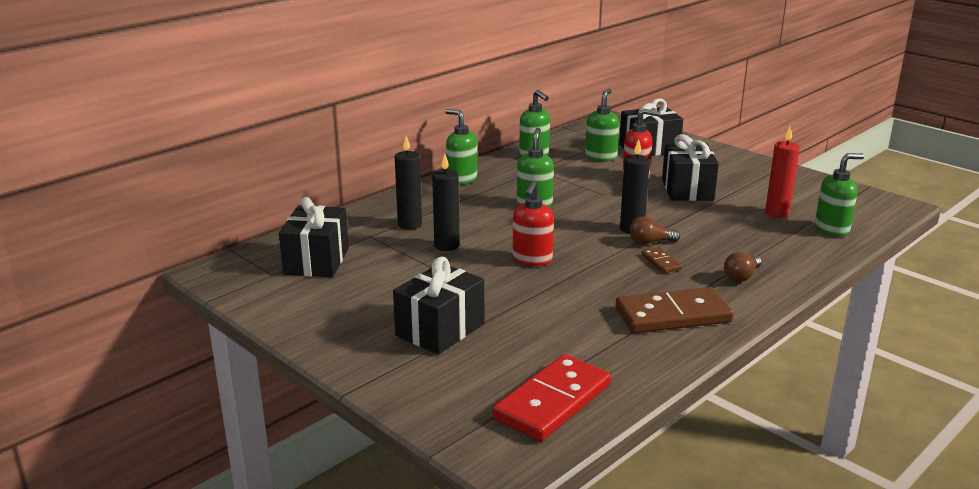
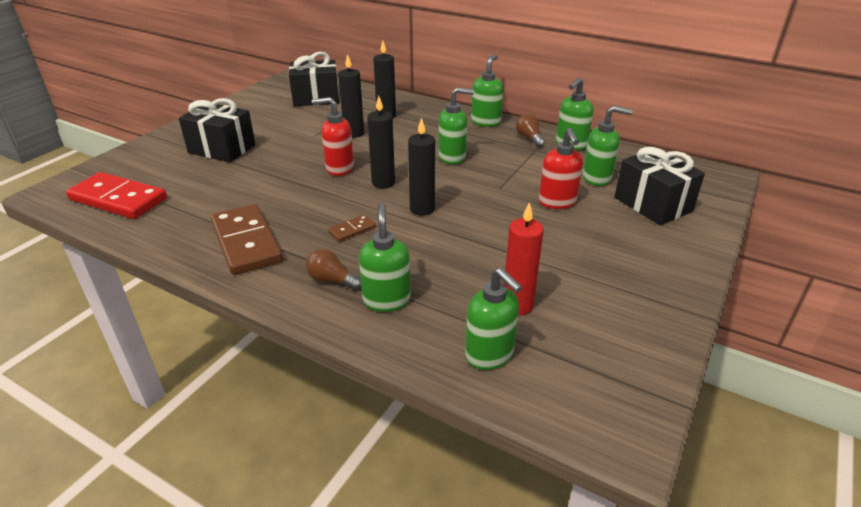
camera: 75 degrees right, 10 degrees up
(574, 241) = (383, 183): none -> black candle
(650, 242) = (395, 221): brown light bulb -> brown light bulb (529, 138)
(687, 189) = (546, 236): black gift -> none
(770, 257) = (386, 300): none -> green soap dispenser

